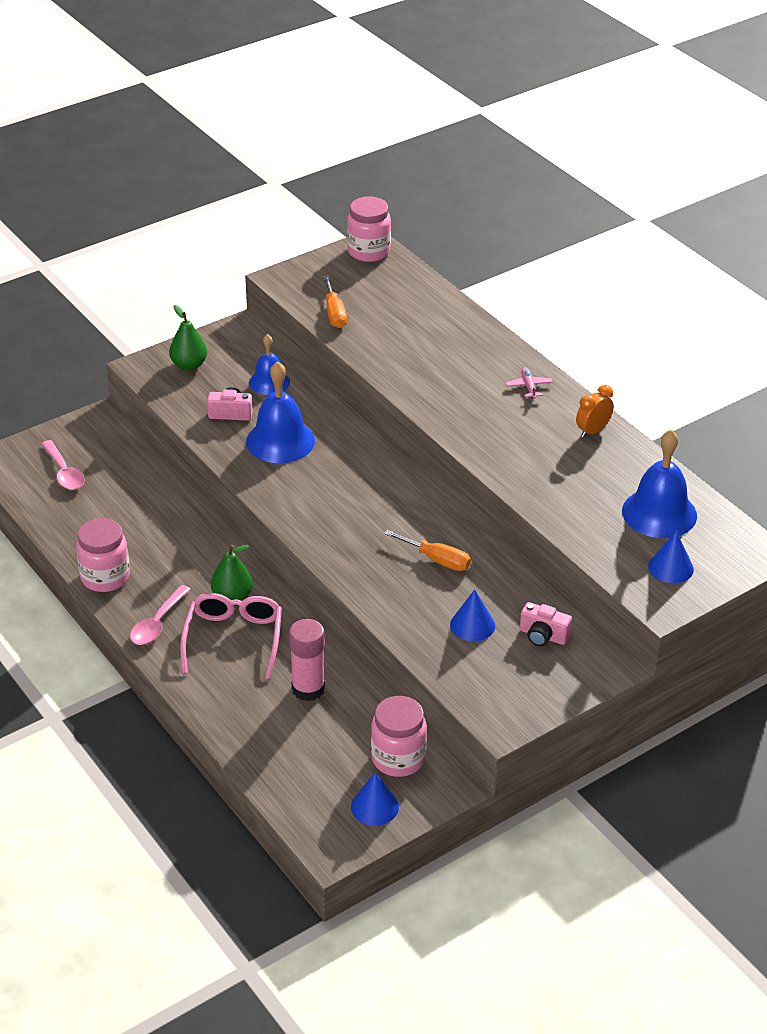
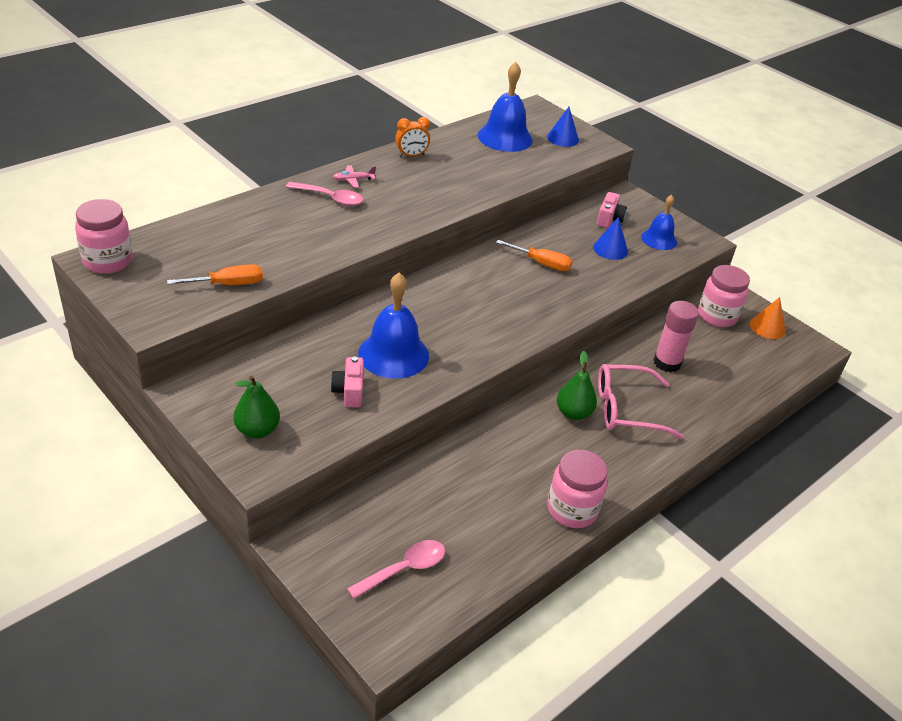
camera: 100 degrees left, 0 degrees up
(157, 623) = (624, 463): pink spoon -> pink spoon (330, 198)
(269, 382) = (292, 365): blue bell -> blue bell (659, 239)
(374, 806) = (767, 327): blue cone -> orange cone
(437, 560) = (542, 263): orange screwdriver -> orange screwdriver turned 90 degrees clockwise
(592, 431) = (411, 156): orange clock -> orange clock turned 60 degrees counterclockwise

